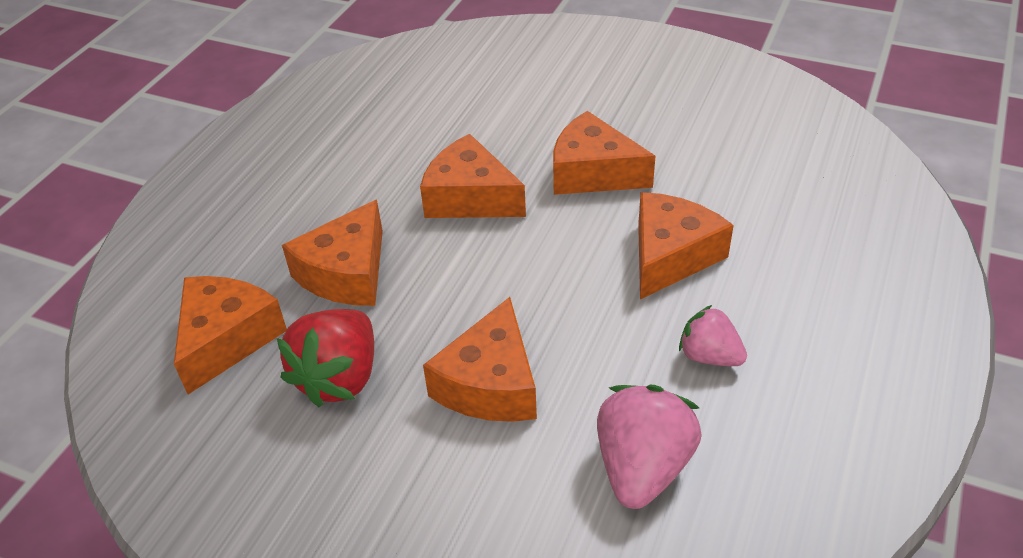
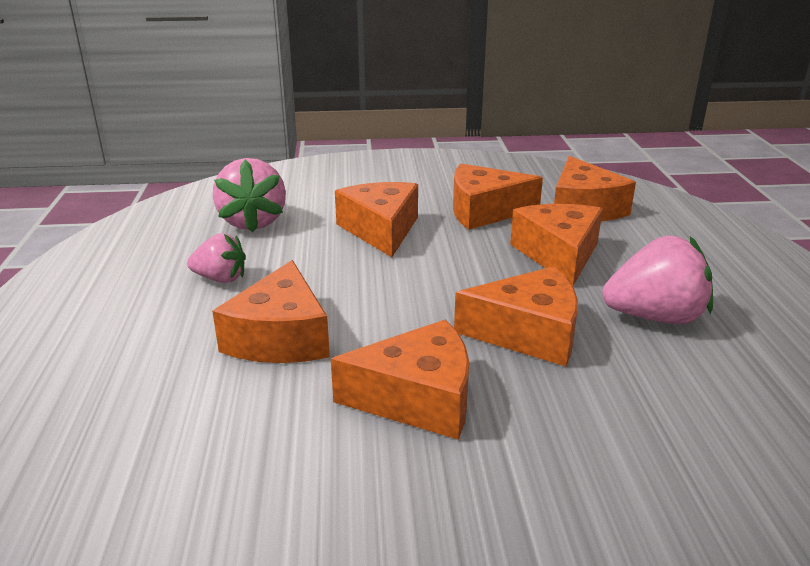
camera: 150 degrees right, 15 degrees down
(339, 378) = (484, 211): red strawberry -> orange cheese
(359, 181) = (655, 317): none -> pink strawberry

